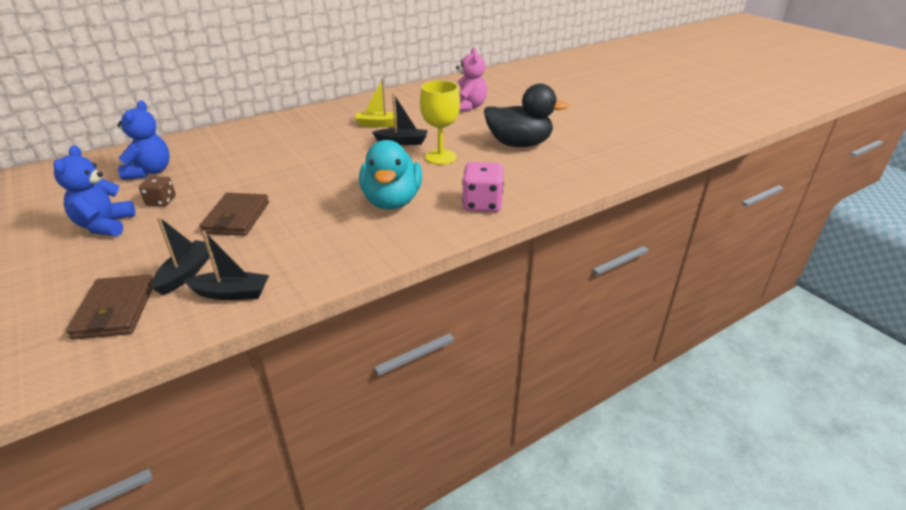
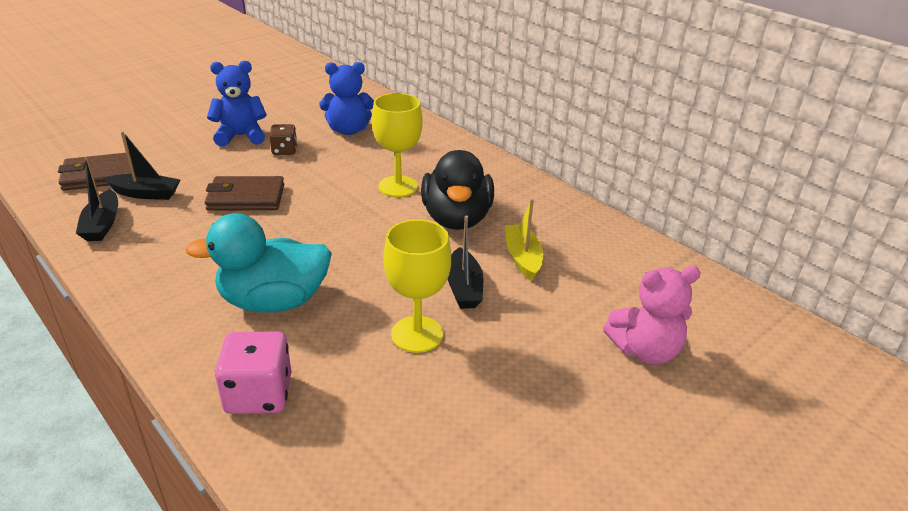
camera: 80 degrees right, 0 degrees up
(267, 155) = (398, 186): none -> yellow goblet
(519, 144) = (492, 435): black duck -> black duck (456, 219)

